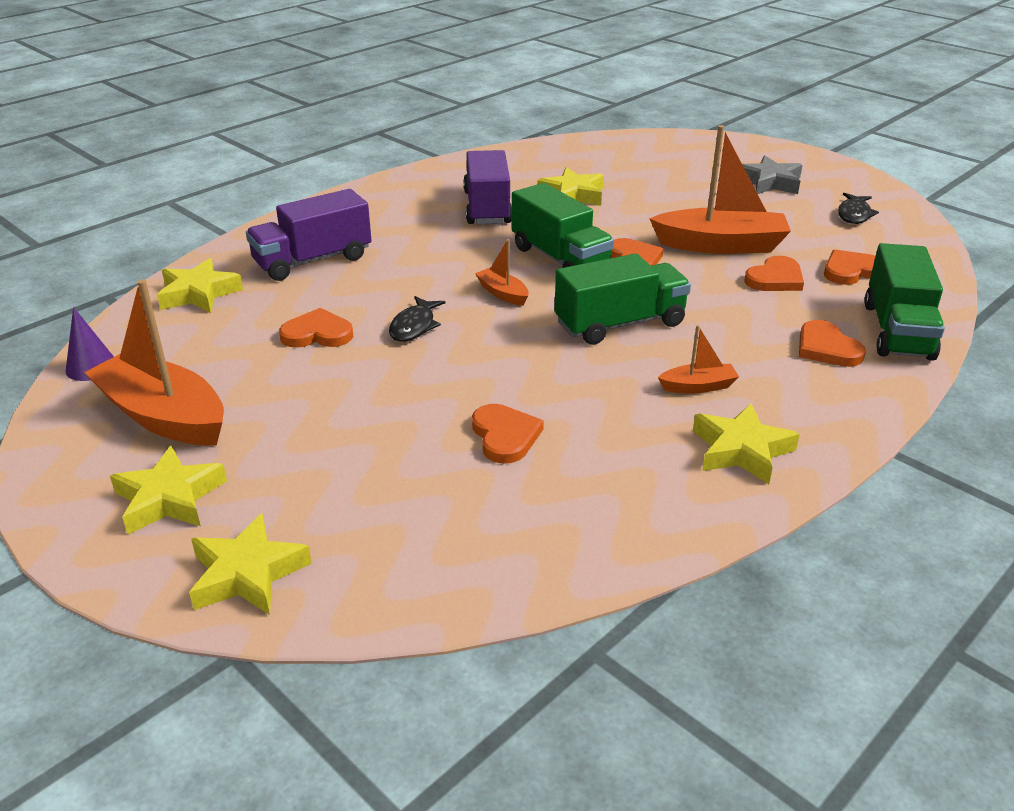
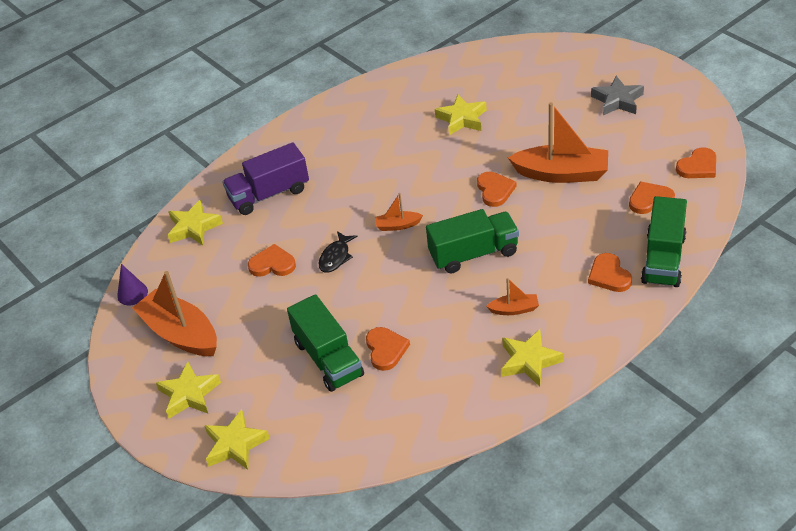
camera: 10 degrees right, 10 degrees up
(487, 208) = (396, 135): purple truck -> none
(503, 293) = (398, 225): orange boat -> orange boat turned 60 degrees counterclockwise
(560, 259) = (442, 190): green truck -> green truck (328, 359)
(775, 279) = (592, 208): orange heart -> orange heart (698, 166)
(854, 214) = (672, 137): black fish -> none

